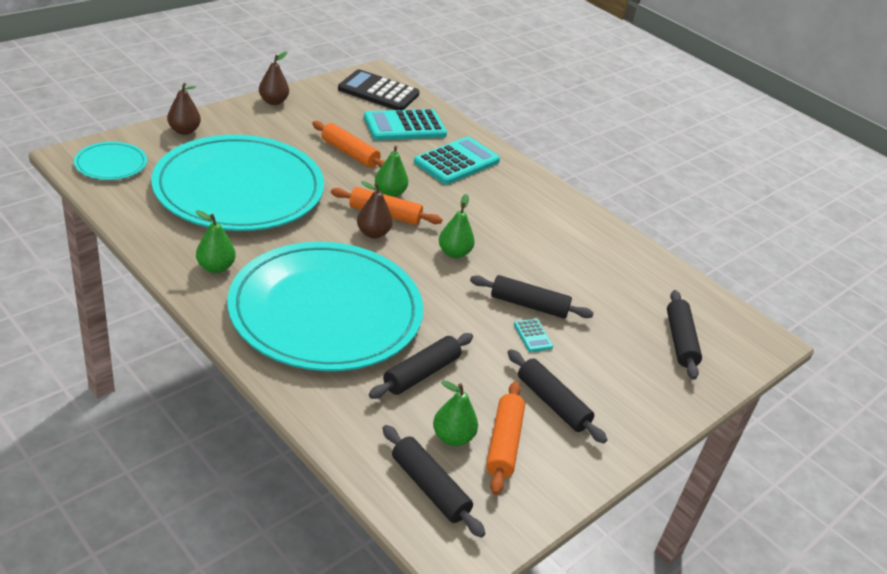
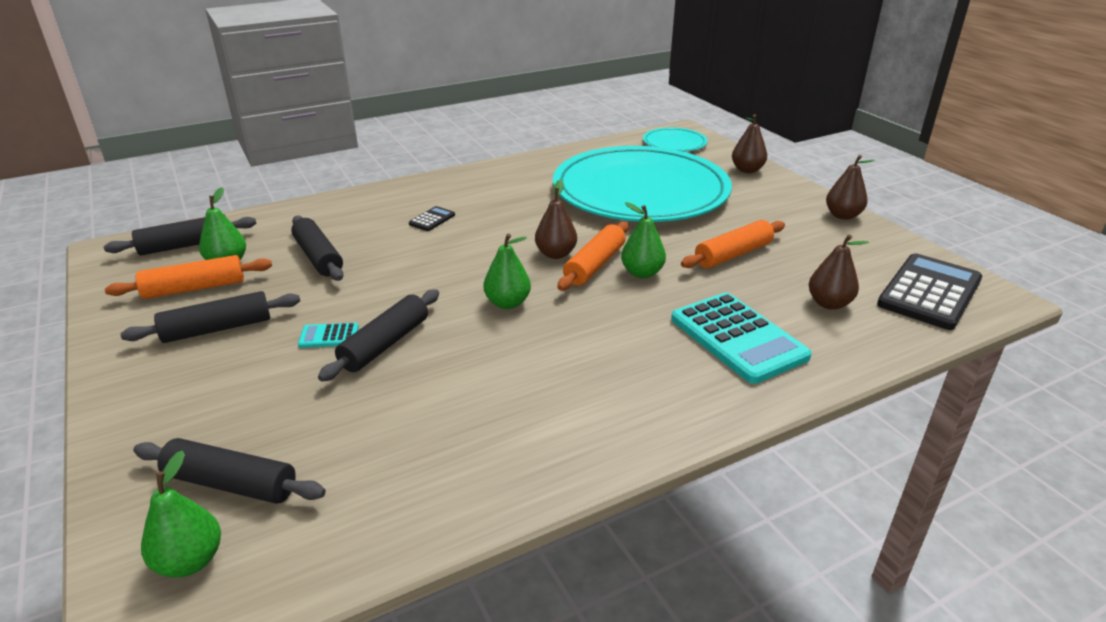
camera: 110 degrees right, 5 degrees down
(216, 267) = (512, 178): green pear -> green pear (190, 561)
(326, 311) = (432, 219): turquoise plate -> black calculator
(404, 126) = (829, 303): turquoise calculator -> brown pear
(504, 443) = (194, 288): orange rolling pin -> orange rolling pin turned 45 degrees counterclockwise

